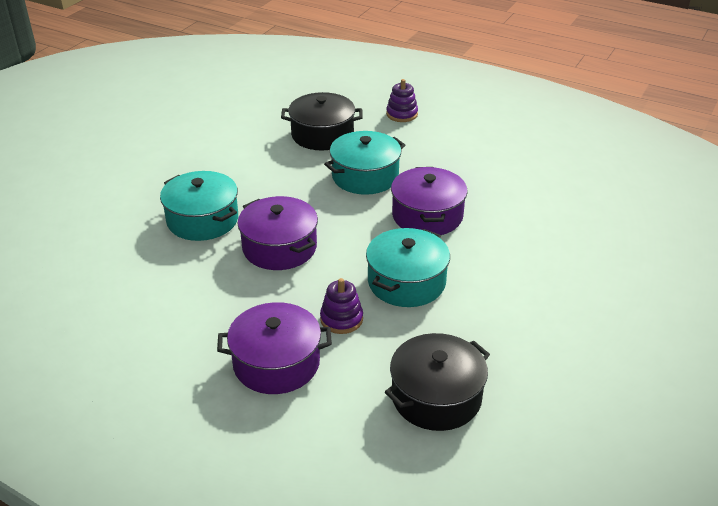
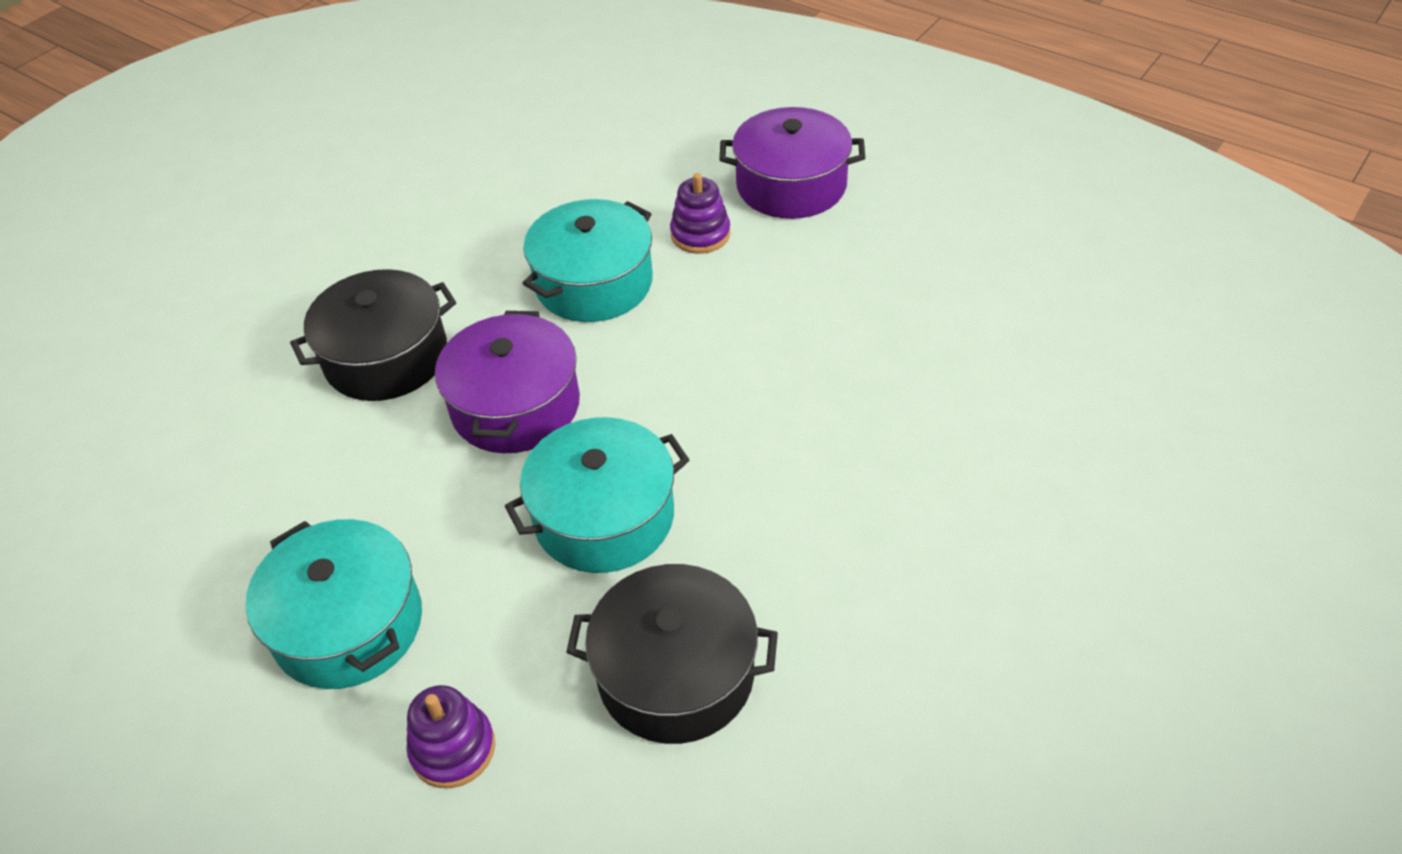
camera: 170 degrees left, 10 degrees up
(203, 220) = (929, 422): turquoise pot -> turquoise pot (348, 625)
(279, 247) = (785, 354): purple pot -> none
(436, 397) = (605, 144): black pot -> black pot (386, 357)

